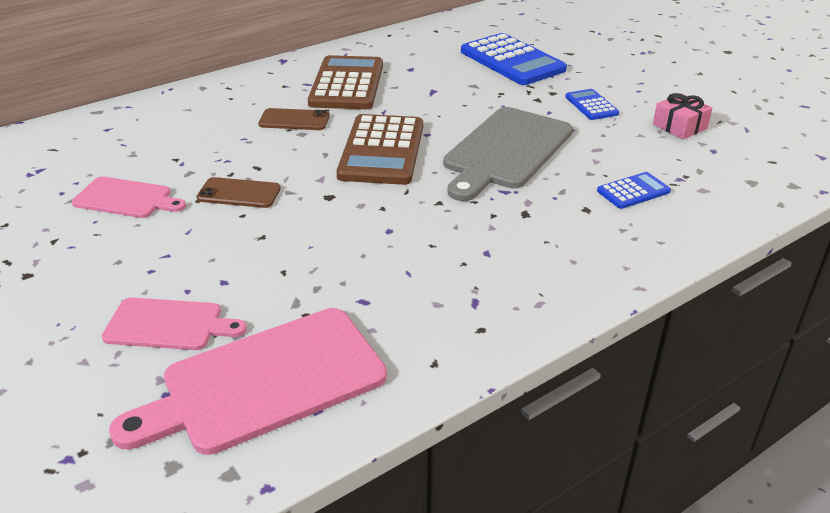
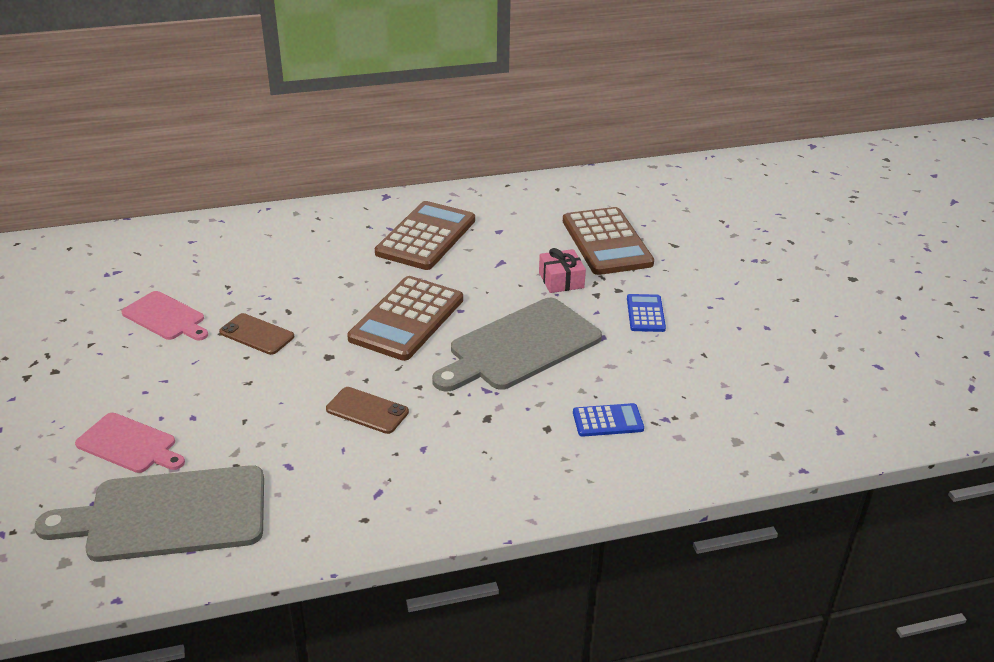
camera: 20 degrees right, 0 degrees up
(265, 382) = (168, 515): pink cutting board -> grey cutting board
(294, 120) = (352, 267): brown phone -> brown phone (367, 410)
(512, 61) = (606, 242): blue calculator -> brown calculator
(679, 126) = (717, 359): pink gift -> pink gift (561, 280)

